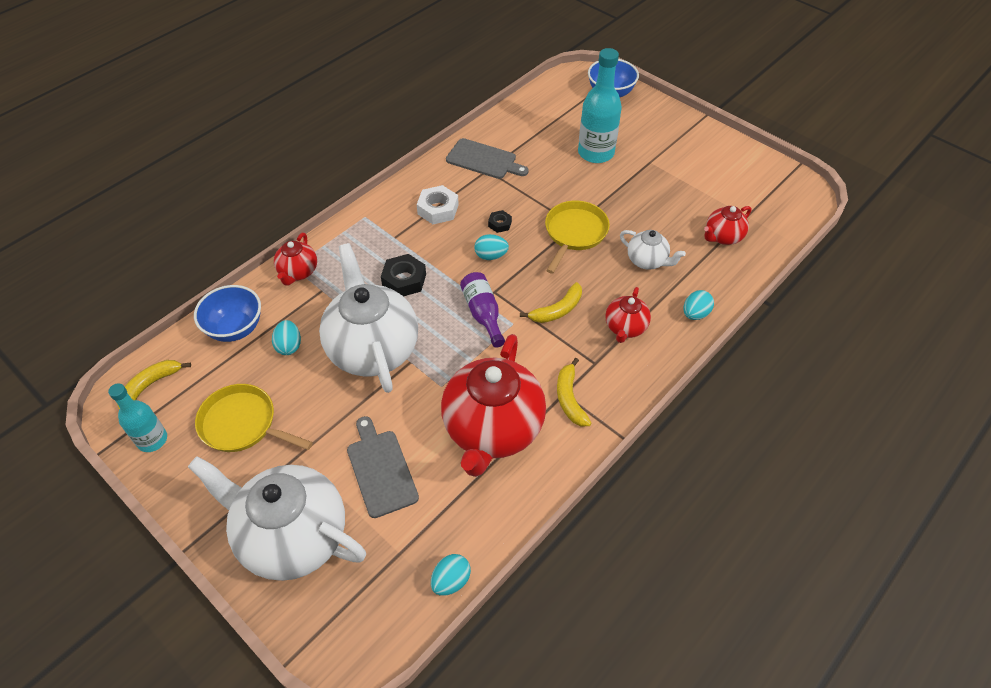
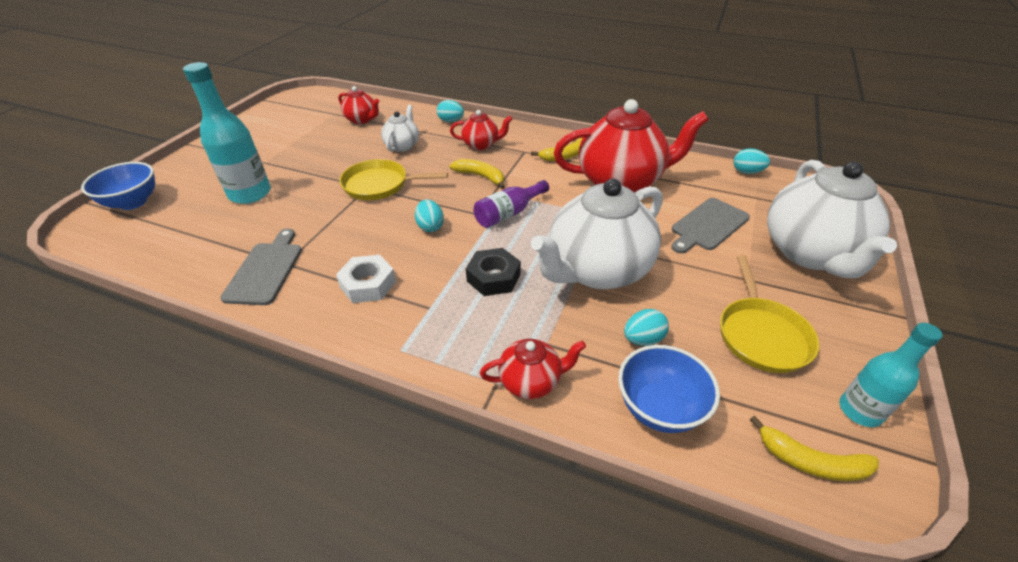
camera: 110 degrees left, 10 degrees down
(499, 224) = (380, 232): black nut -> none

